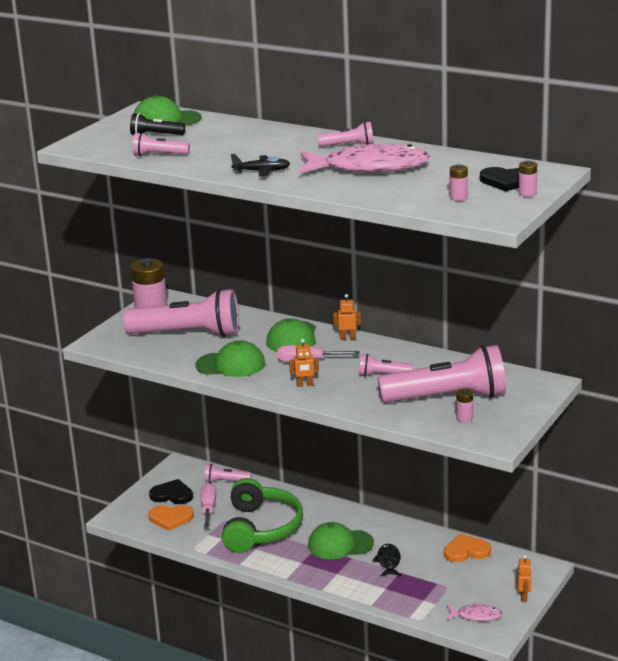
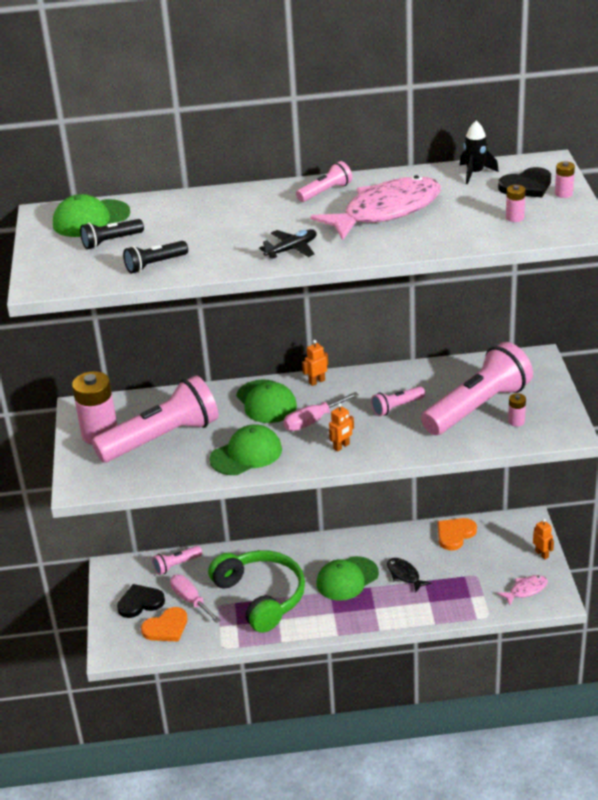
camera: 35 degrees left, 10 degrees up
(159, 155) = (155, 265): pink flashlight -> black flashlight
(482, 163) = (475, 173): none -> black rocket

